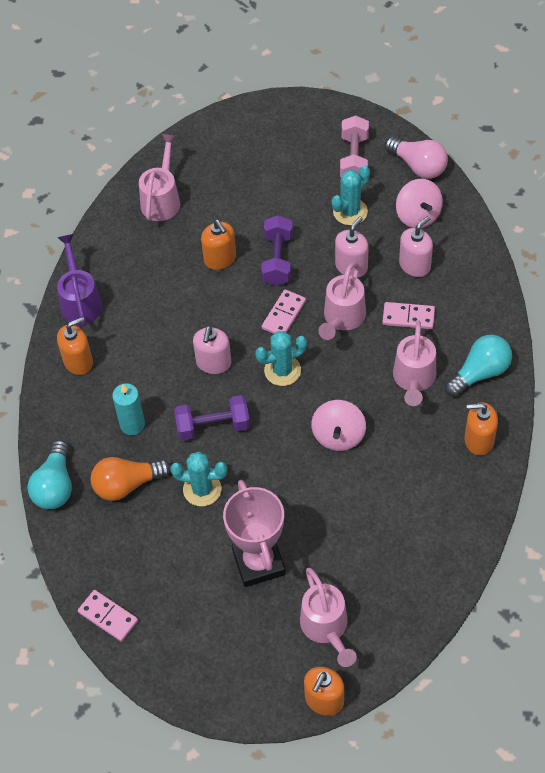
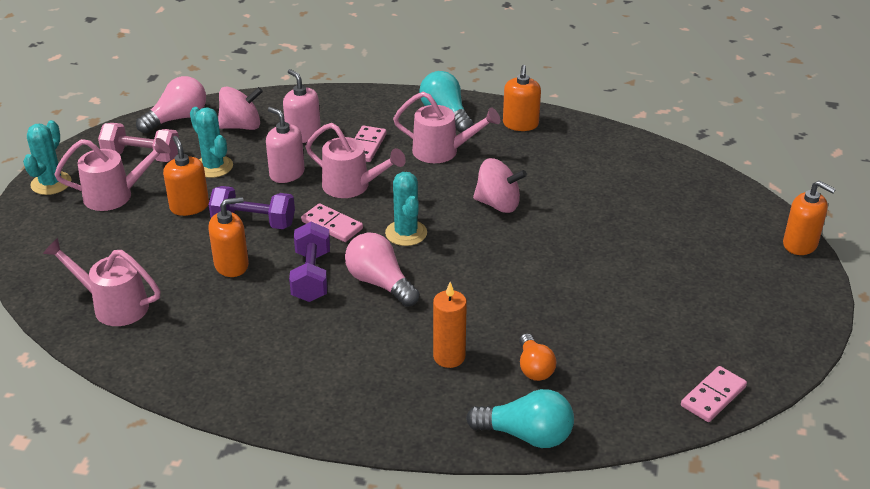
camera: 85 degrees left, 20 degrees down
(78, 361) = (339, 401): orange soap dispenser -> orange soap dispenser (189, 206)
(80, 301) = (242, 393): purple watering can -> none
(127, 485) = (534, 368): orange light bulb -> orange light bulb, size x0.67
(132, 424) = (449, 357): turquoise candle -> orange candle
(202, 489) = (549, 306): turquoise cactus -> turquoise cactus (51, 183)
(213, 363) = (379, 283): pink soap dispenser -> pink light bulb
(213, 426) = (466, 290): purple dumbbell -> purple dumbbell (311, 276)
(258, 562) = (645, 272): pink trophy -> none
(326, 628) = (721, 235): pink watering can -> pink watering can (116, 195)

